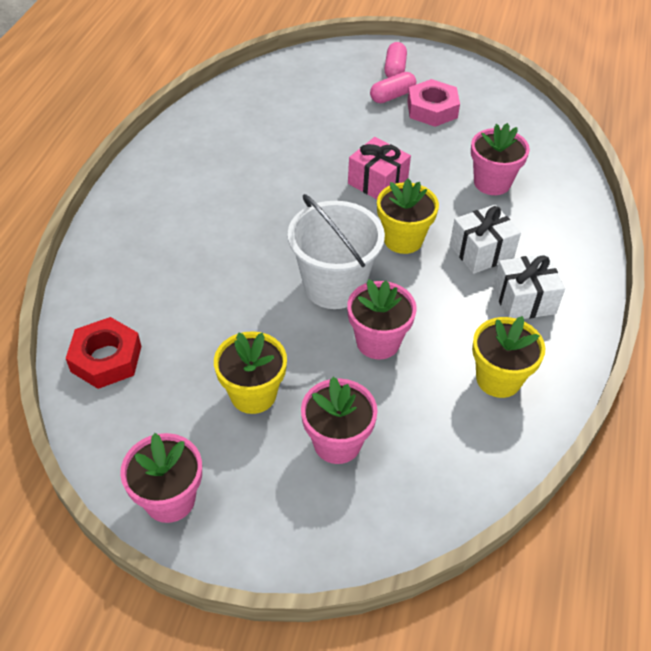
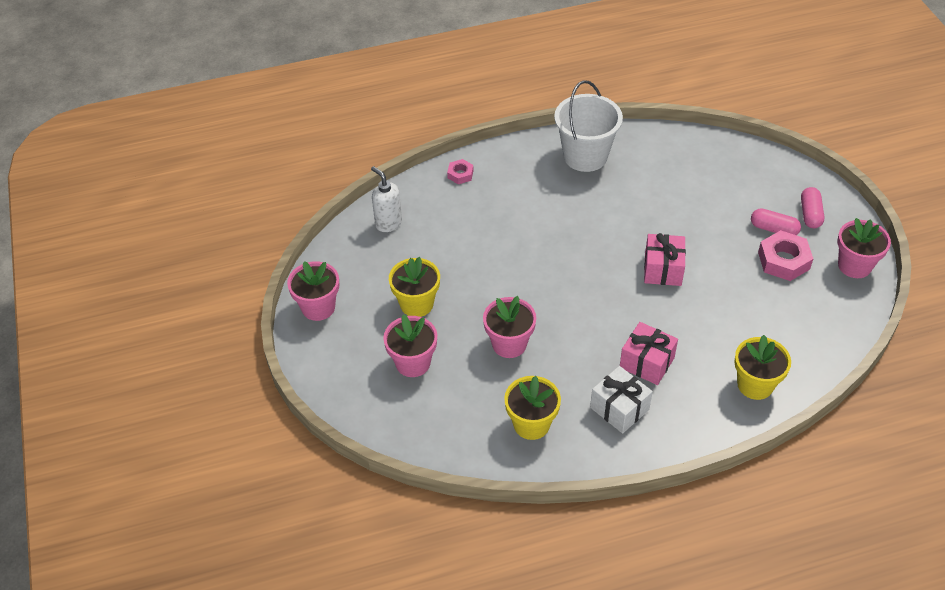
camera: 60 degrees right, 0 degrees up
(103, 259) = (460, 174): none -> pink nut
(106, 358) = (388, 223): red nut -> white soap dispenser
(334, 286) = (538, 297): white bucket -> white bucket (585, 156)
(395, 69) = (810, 214): pink capsule -> pink capsule turned 60 degrees counterclockwise
(403, 239) = (617, 312): yellow flower pot -> yellow flower pot (755, 385)
(481, 252) = (647, 362): white gift -> pink gift
(492, 183) = (731, 336): pink flower pot -> pink flower pot (854, 265)

